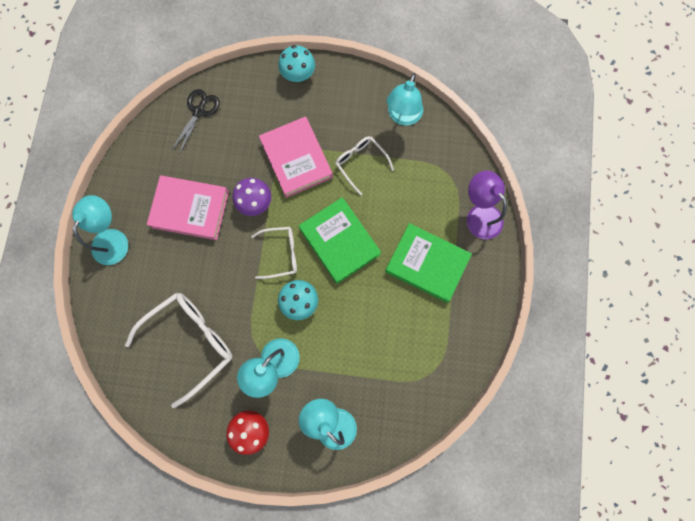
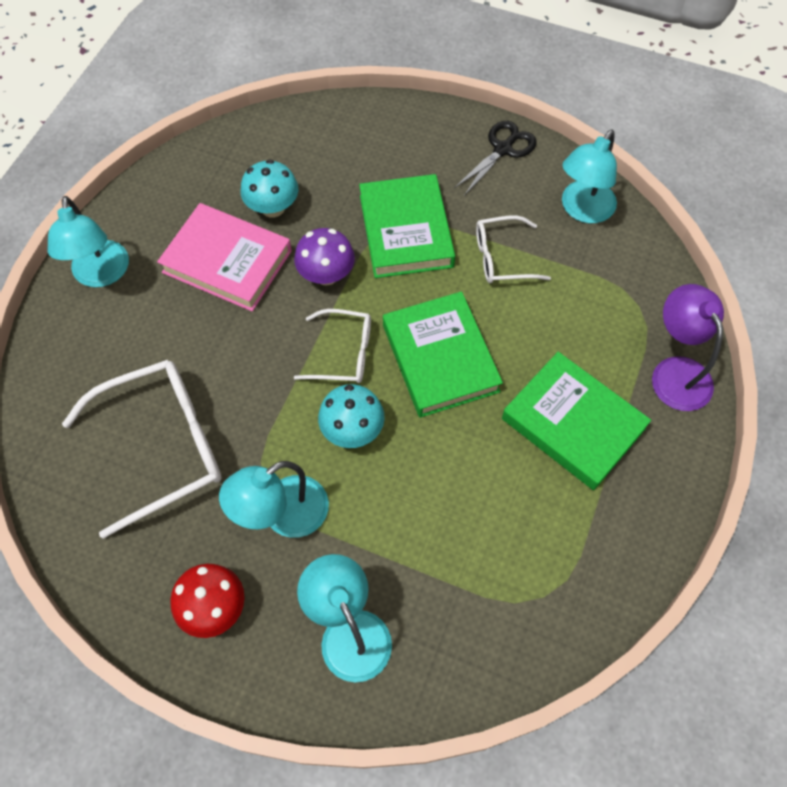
camera: 15 degrees right, 15 degrees down
(113, 239) = (101, 275): turquoise lamp -> turquoise lamp turned 135 degrees clockwise
(199, 111) = (282, 141): black scissors -> black scissors (503, 149)
(296, 159) = (405, 231): pink book -> green book
(298, 75) = (440, 125): turquoise mushroom -> turquoise mushroom (273, 207)
(360, 163) = (502, 258): white glasses -> white glasses turned 75 degrees counterclockwise

